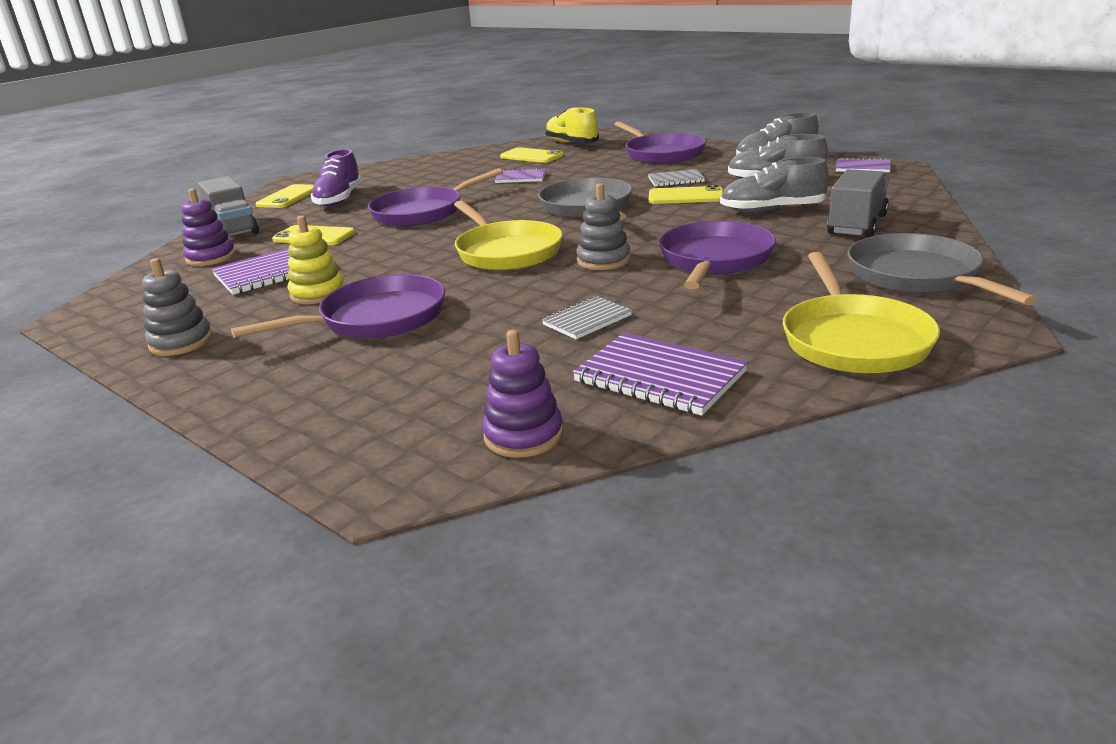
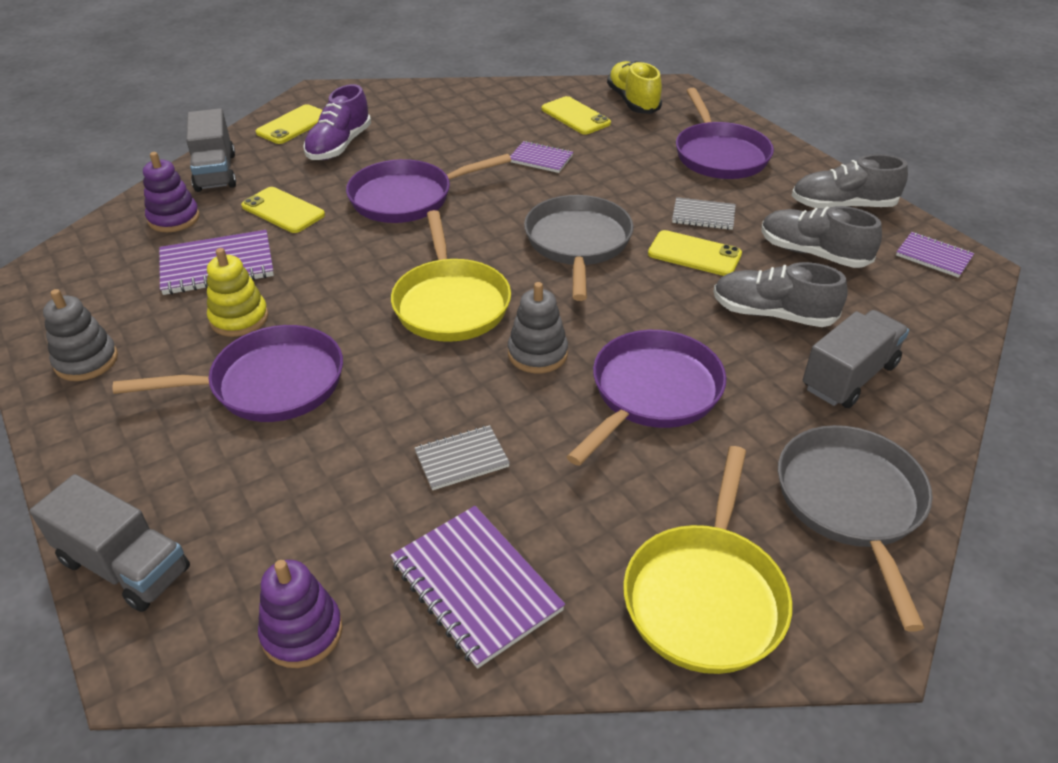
camera: 15 degrees right, 15 degrees up
(314, 440) = (124, 565): none -> grey truck

